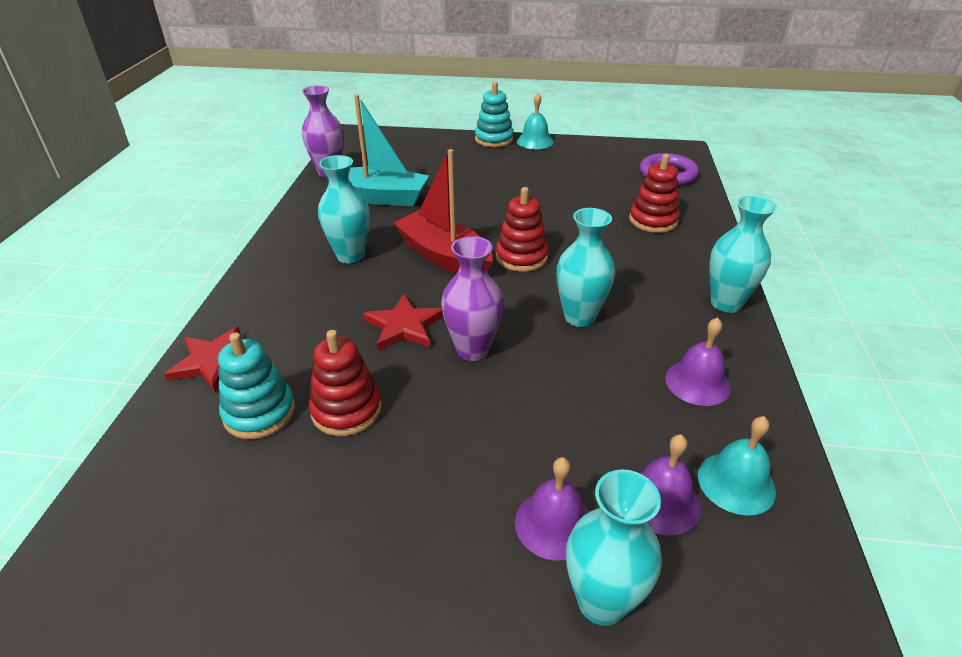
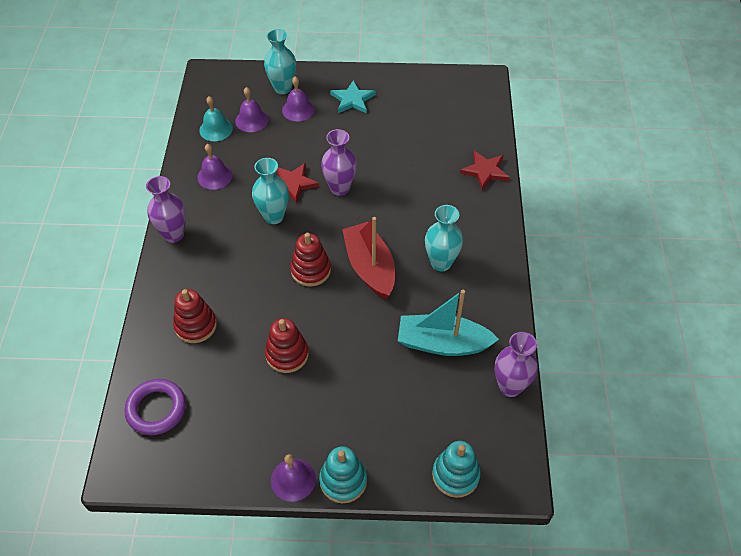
camera: 175 degrees right, 15 degrees up
(259, 413) = (444, 145): turquoise stacking toy -> turquoise stacking toy (455, 475)
(346, 410) = (400, 149): red stacking toy -> red stacking toy (287, 354)
(404, 326) = (384, 202): red star -> red star (293, 183)
(418, 545) = (352, 99): none -> turquoise star
(444, 256) = (370, 267): red boat -> red boat turned 150 degrees counterclockwise
(535, 141) = (293, 479): turquoise bell -> purple bell
(726, 303) = (173, 234): turquoise vase -> purple vase

